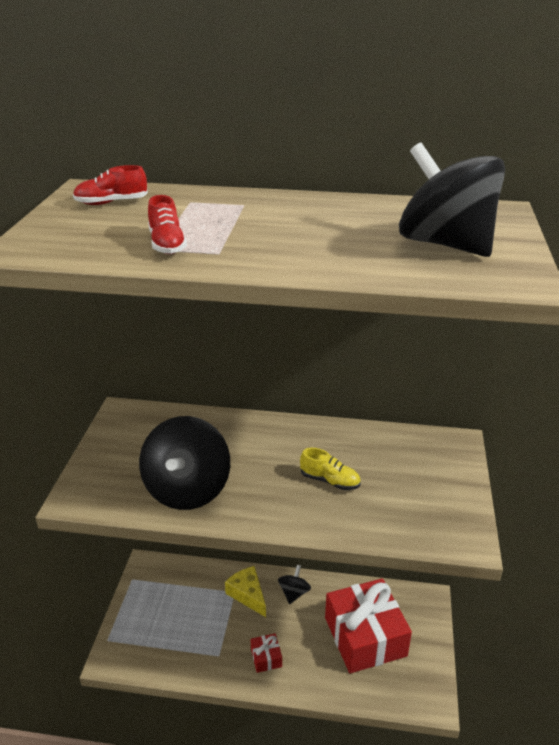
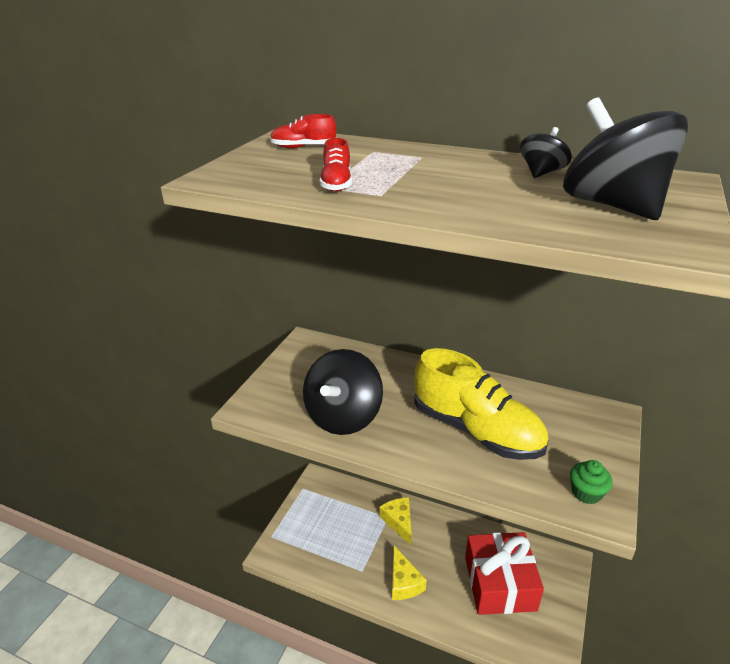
camera: 15 degrees right, 0 degrees up
(266, 657) = (404, 582): red gift -> yellow cheese
(294, 593) = (441, 529): black spinning top -> black spinning top (541, 173)
(330, 481) = (476, 430): yellow shoe -> yellow shoe, size x2.38
(448, 524) = (586, 493): none -> green cupcake

